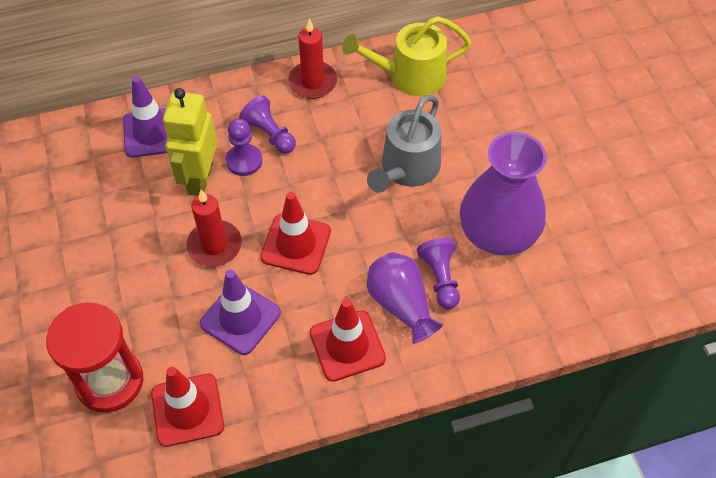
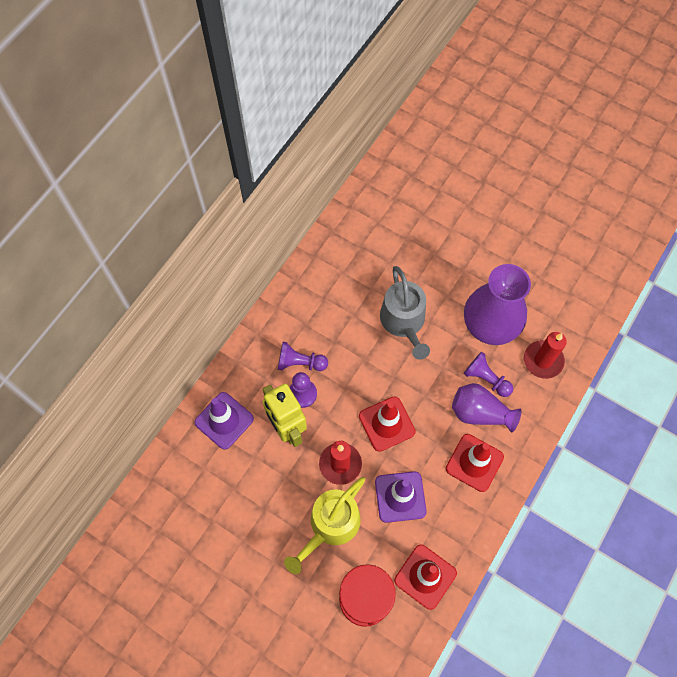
camera: 40 degrees left, 10 degrees up
(313, 82) = (291, 305): red candle -> red candle (543, 360)
(410, 76) = (347, 255): yellow watering can -> yellow watering can (330, 525)

